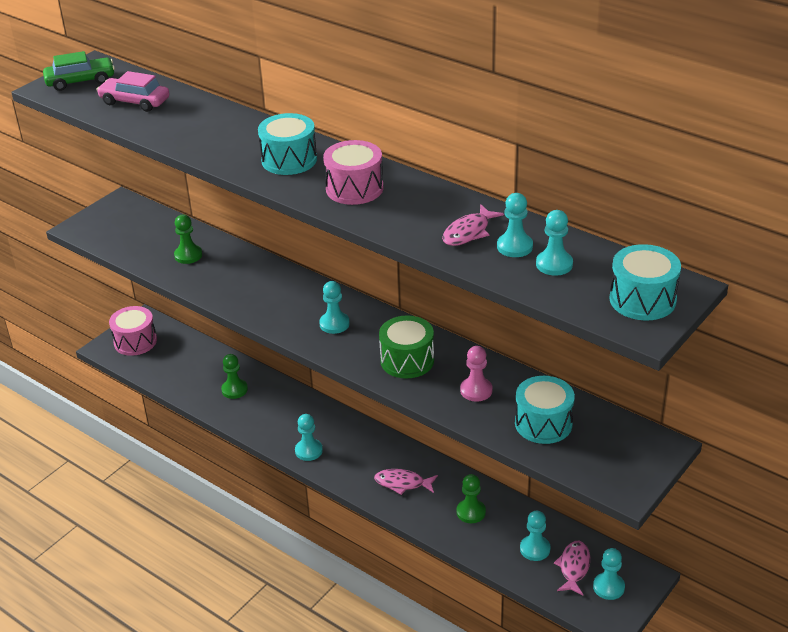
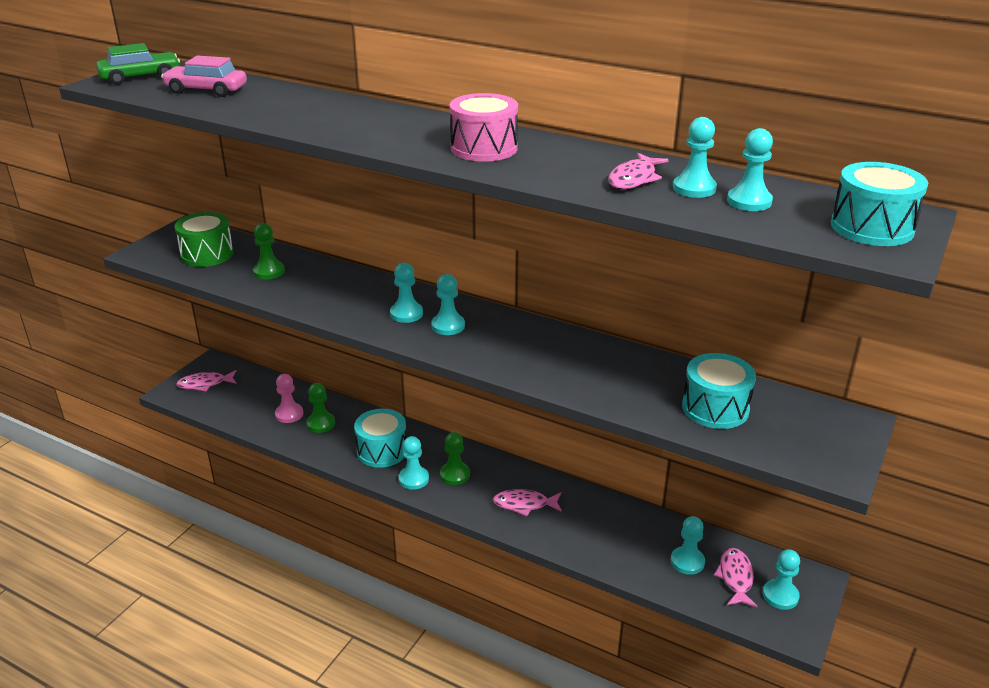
camera: 10 degrees left, 5 degrees down
(135, 341) = (205, 384): pink drum -> pink fish
(289, 160) = (399, 128): turquoise drum -> turquoise drum (382, 451)
(301, 309) = (406, 314): none -> turquoise pawn
(407, 360) = (540, 356): green drum -> green drum (207, 254)
(471, 512) = (606, 528): green pawn -> green pawn (455, 474)
(476, 390) = (627, 380): pink pawn -> pink pawn (289, 414)

